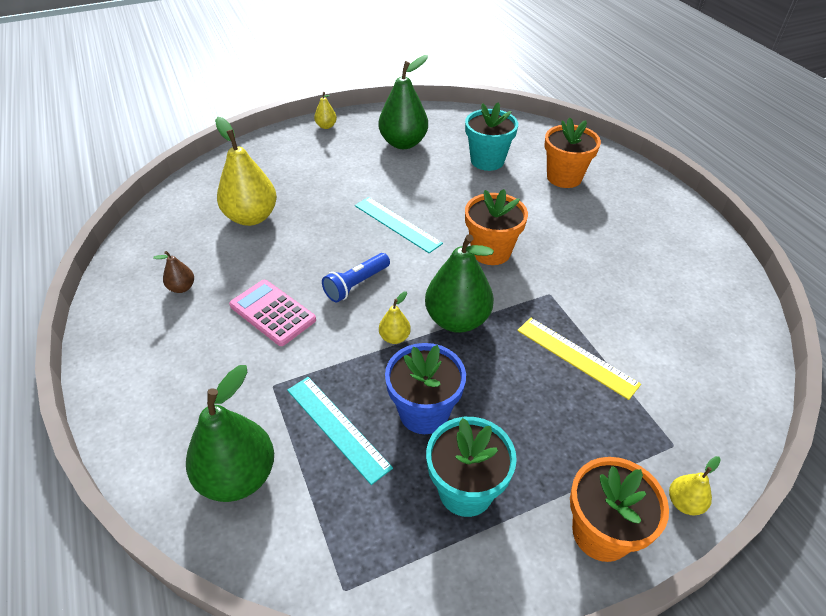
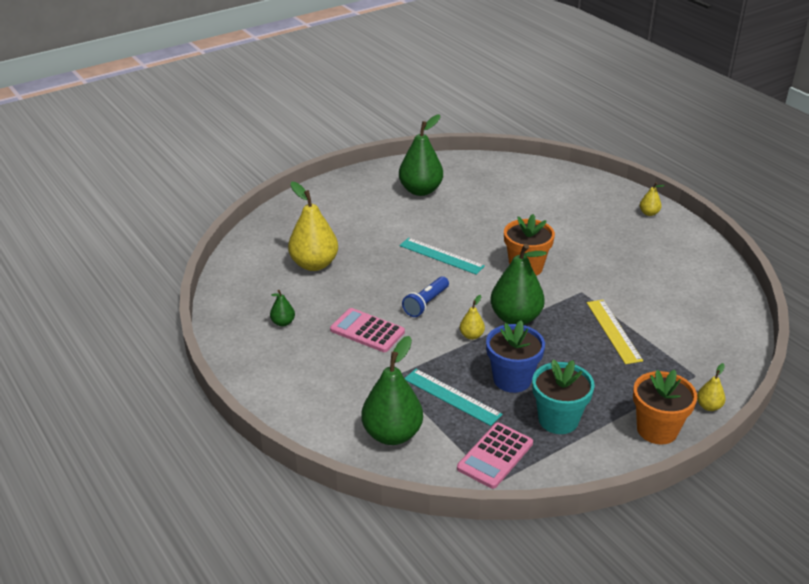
camera: 10 degrees left, 10 degrees down
(182, 288) = (283, 323): brown pear -> green pear
(326, 126) = (344, 183): yellow pear -> yellow pear (649, 213)
(360, 539) = (495, 456): none -> pink calculator
(487, 161) = (499, 197): turquoise flower pot -> none
(564, 177) = (568, 204): orange flower pot -> none
(576, 357) = (613, 331): yellow ruler -> yellow ruler turned 45 degrees clockwise

